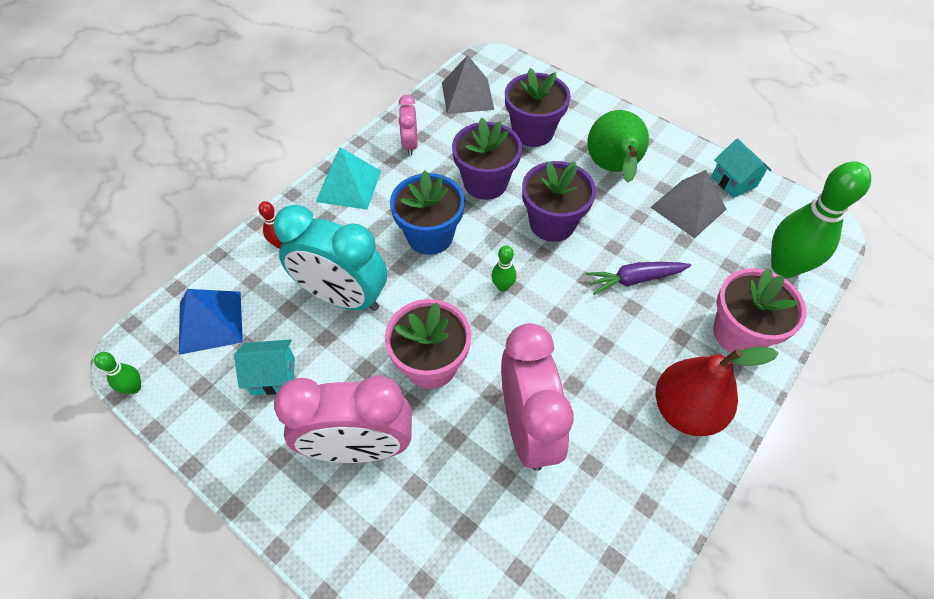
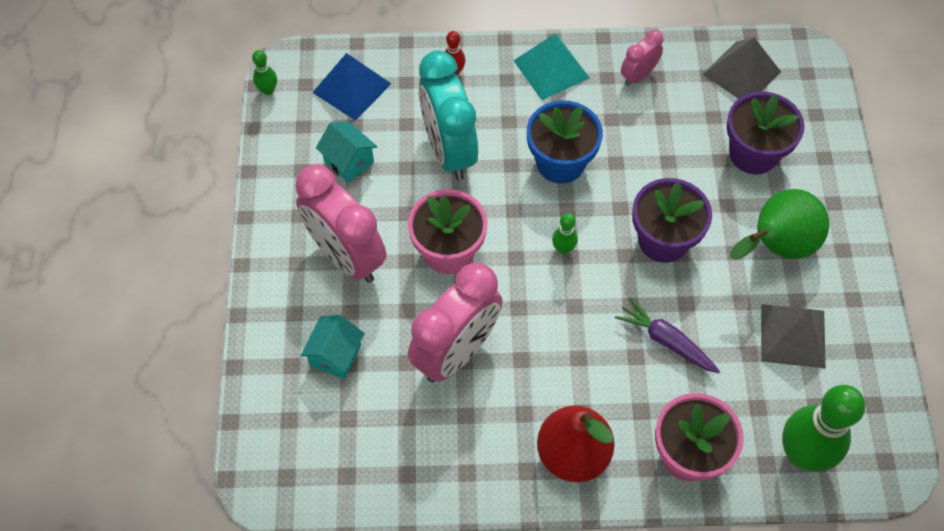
camera: 50 degrees right, 5 degrees up
(485, 183) = (655, 160): purple flower pot -> none
(733, 181) = (869, 355): turquoise house -> turquoise house (335, 355)

